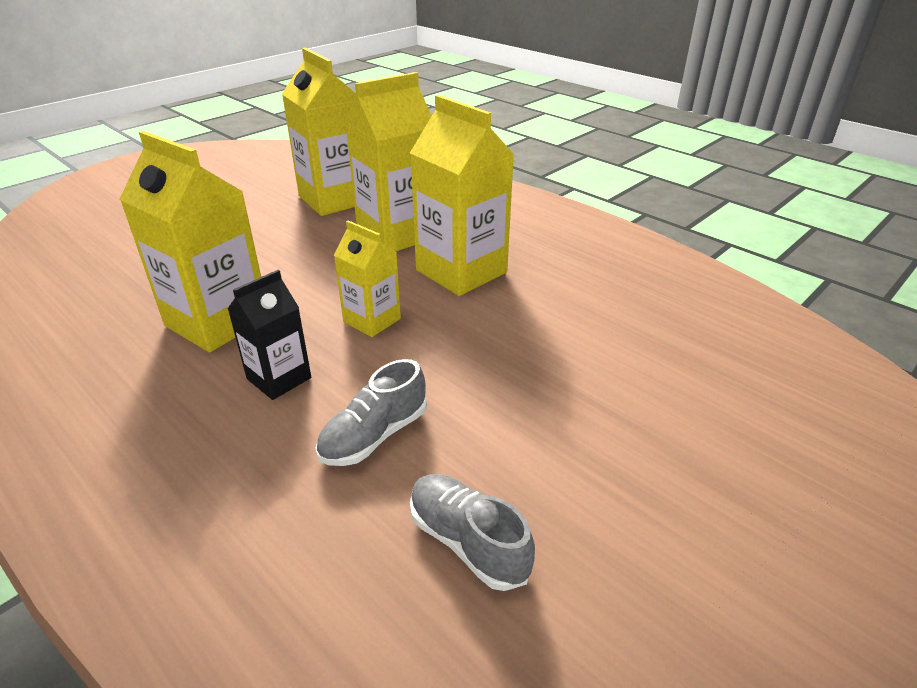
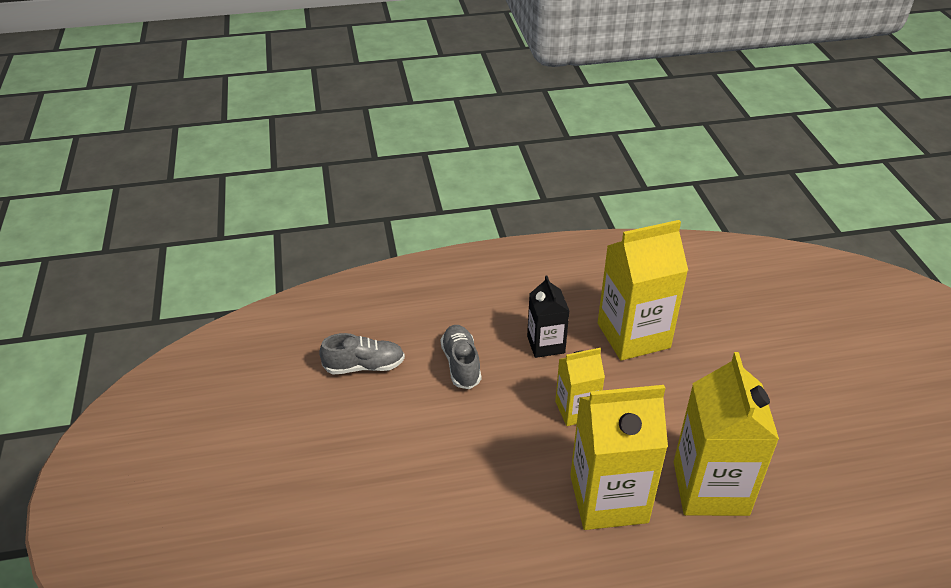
camera: 125 degrees right, 5 degrees up
(334, 199) = (824, 474): yellow carton -> none

